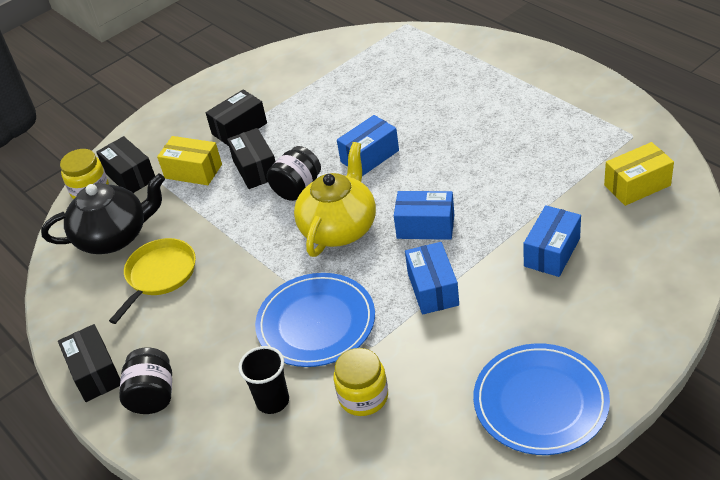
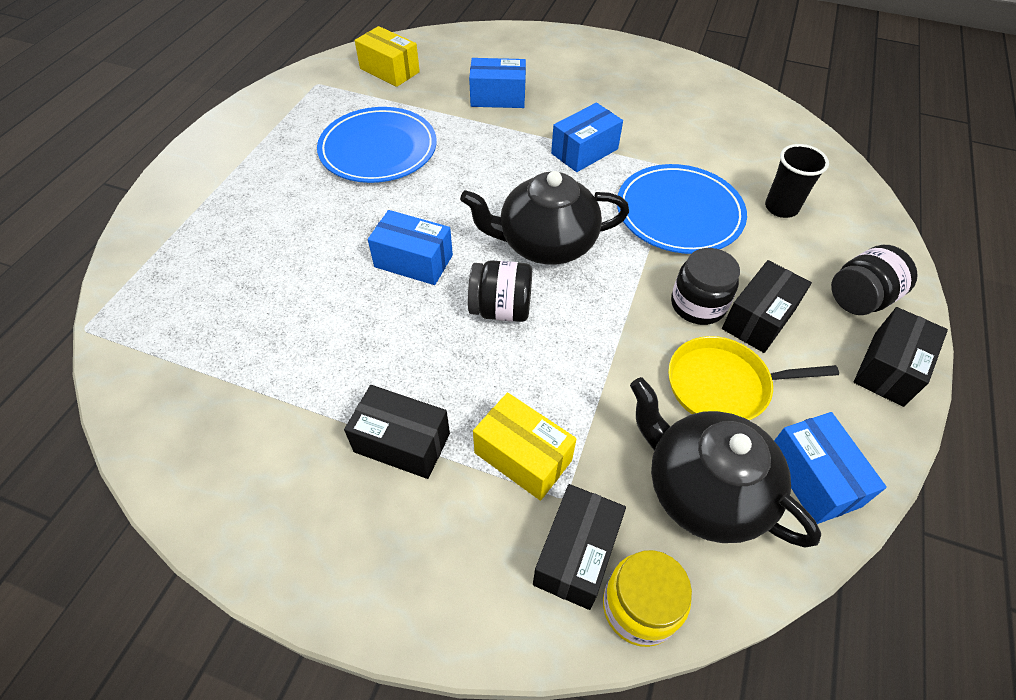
camera: 125 degrees left, 10 degrees up
(193, 171) = (523, 456): yellow box -> yellow box turned 45 degrees counterclockwise
(224, 291) = (698, 305): none -> black jar
(255, 169) = (484, 373): black box -> black box (758, 319)
(339, 228) = (545, 243): yellow teapot -> black teapot
(363, 397) = (726, 155): yellow jar -> none
(425, 226) = (507, 179): blue box -> blue box (812, 478)
(540, 402) = (652, 71): blue plate -> blue plate (378, 149)

